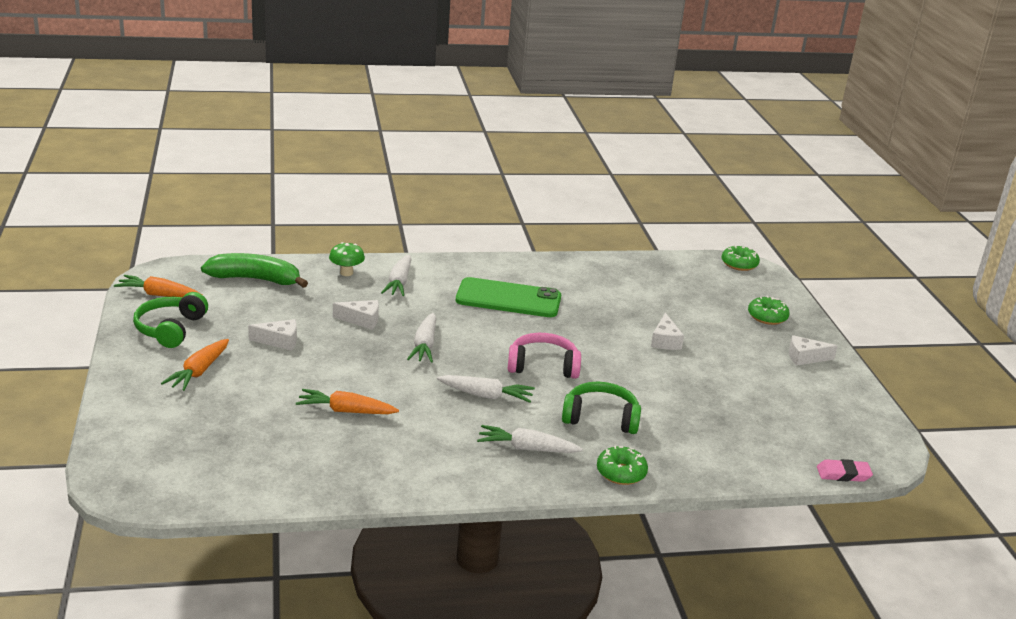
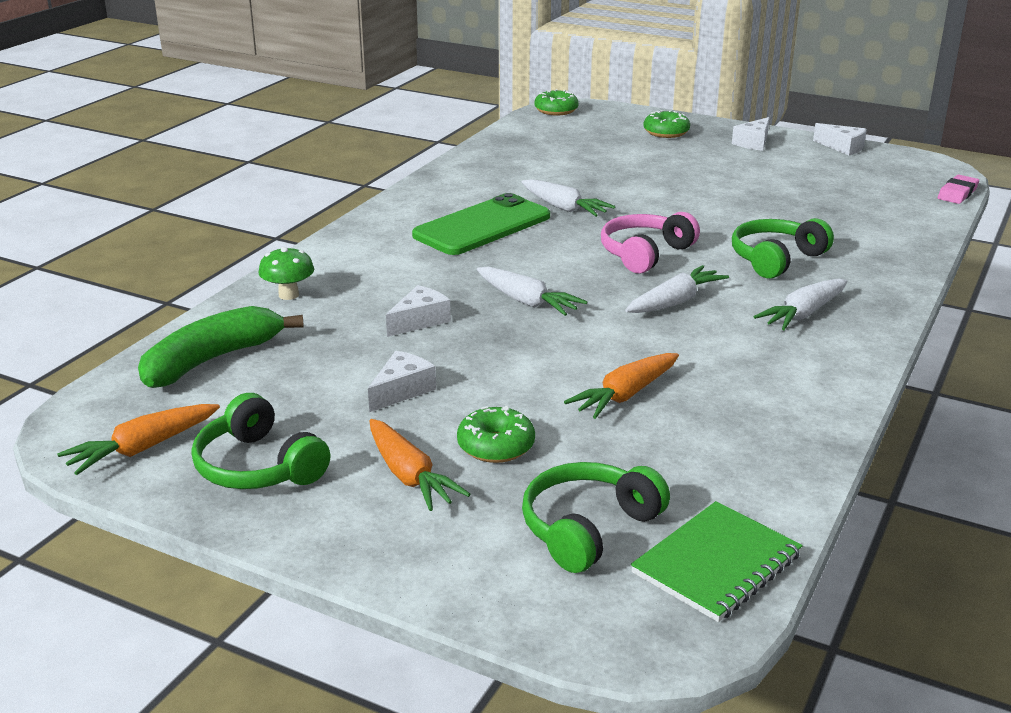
camera: 50 degrees left, 0 degrees up
(197, 438) = (588, 528): none -> green headphones
(197, 487) = (716, 564): none -> green notebook
(399, 282) = (360, 271): white carrot -> white carrot (563, 208)
(621, 473) = (886, 282): green donut -> green donut (496, 446)
(665, 341) = (660, 184): white cheese -> white cheese (842, 147)

